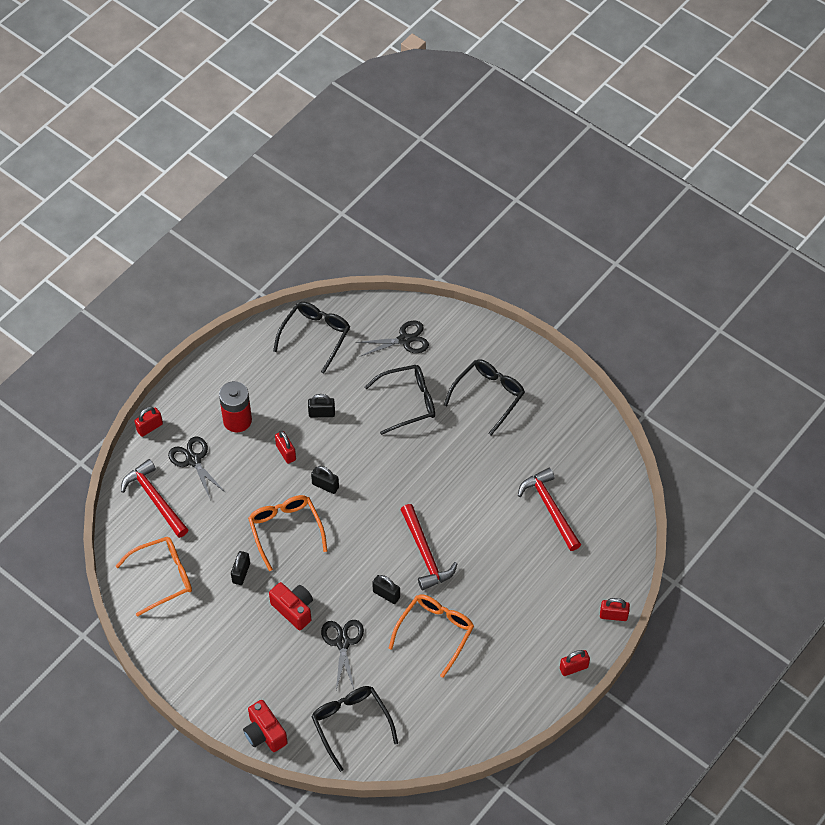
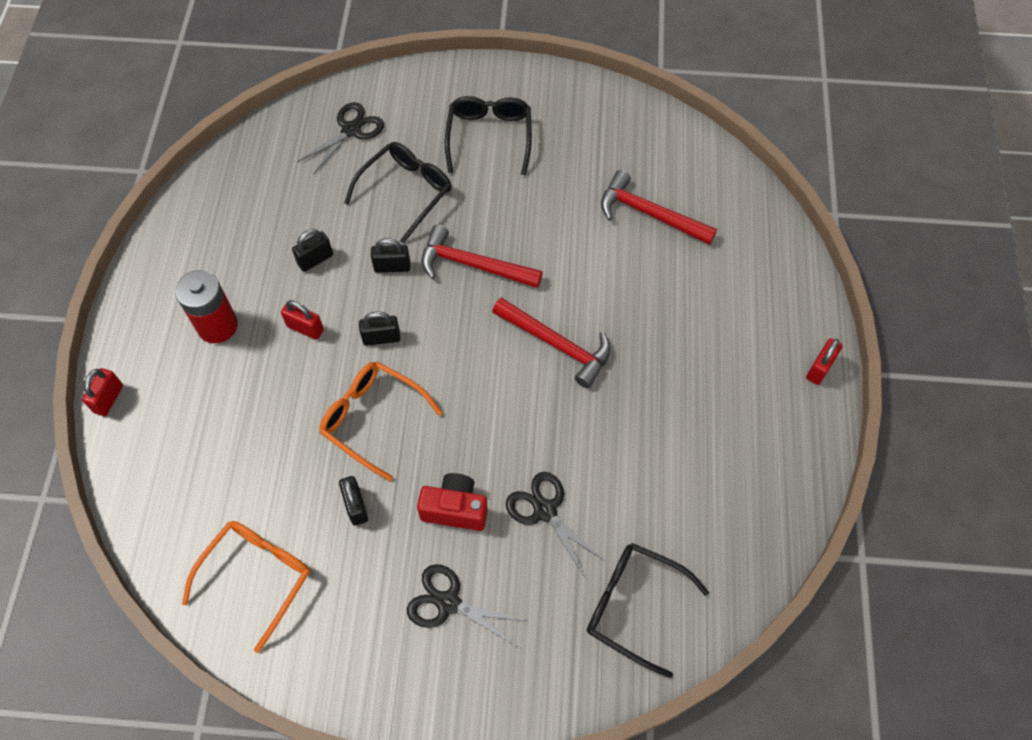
camera: 35 degrees left, 5 degrees up
(155, 499) = (176, 483): red hammer -> red hammer (473, 265)
(193, 460) = (194, 405): black scissors -> black scissors (448, 603)
(265, 733) = (539, 695): red camera -> none
(315, 336) = (244, 181): black glasses -> none
(386, 594) = (550, 419): black padlock -> black padlock (392, 267)
(435, 632) = (641, 427): orange glasses -> none
(613, 615) = (809, 285): red padlock -> none

